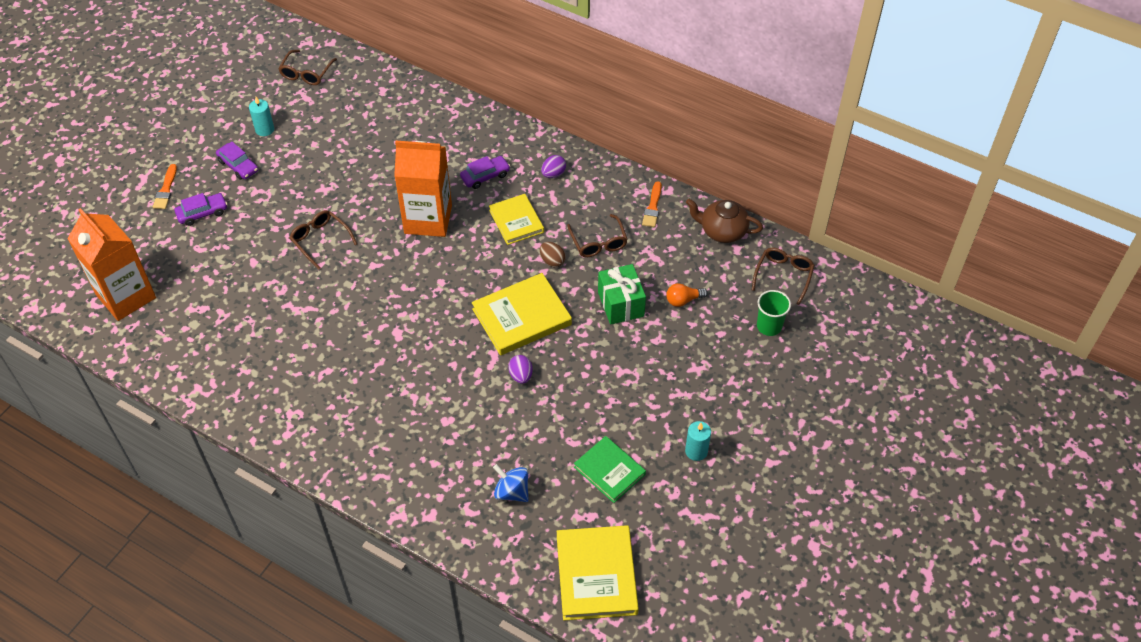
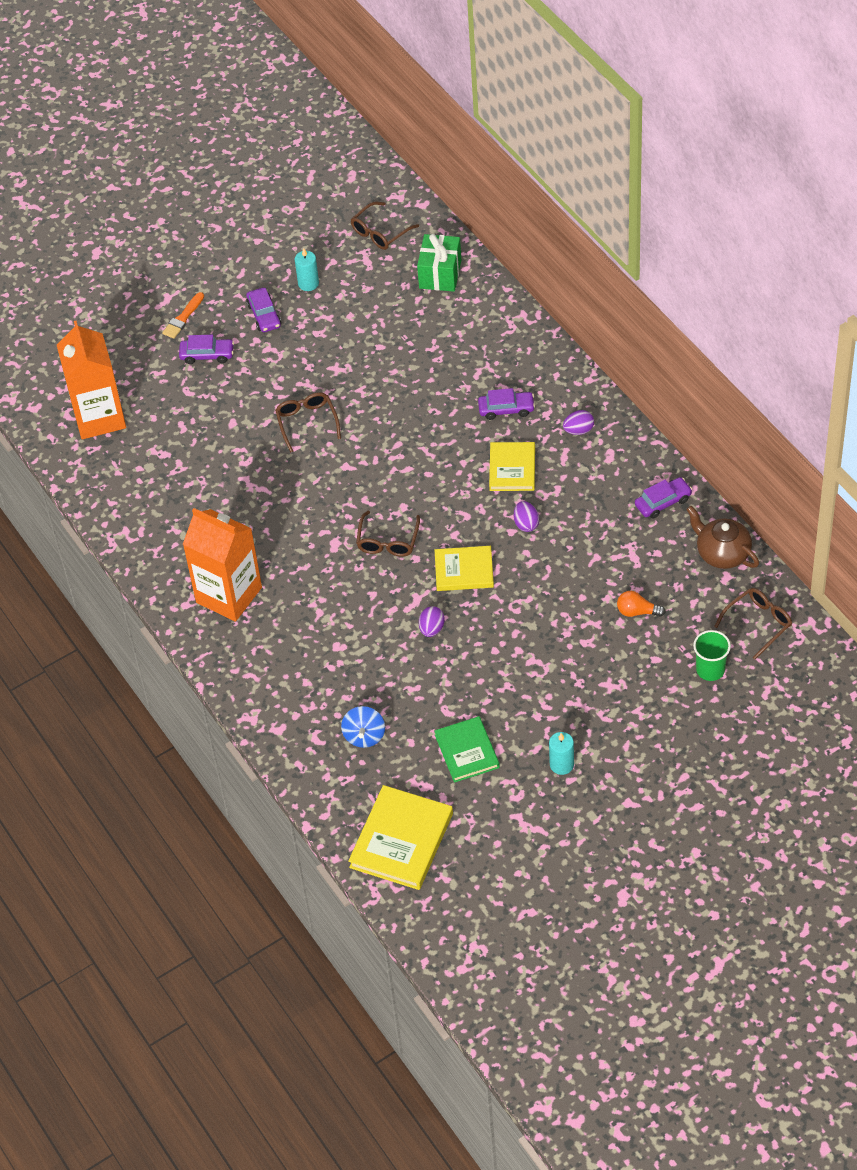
camera: 30 degrees right, 0 degrees up
(428, 219) = (424, 436): orange carton -> orange carton (229, 595)
(512, 492) = (364, 736): blue spinning top -> blue spinning top turned 150 degrees counterclockwise
(521, 317) = (464, 571): yellow book -> yellow book, size x0.65
(552, 261) = (526, 524): brown egg -> purple egg
(598, 242) = (584, 520): brown glasses -> brown glasses (388, 541)
(621, 304) = (571, 593): green gift -> green gift (440, 274)
(652, 207) = (663, 502): orange brush -> purple car

